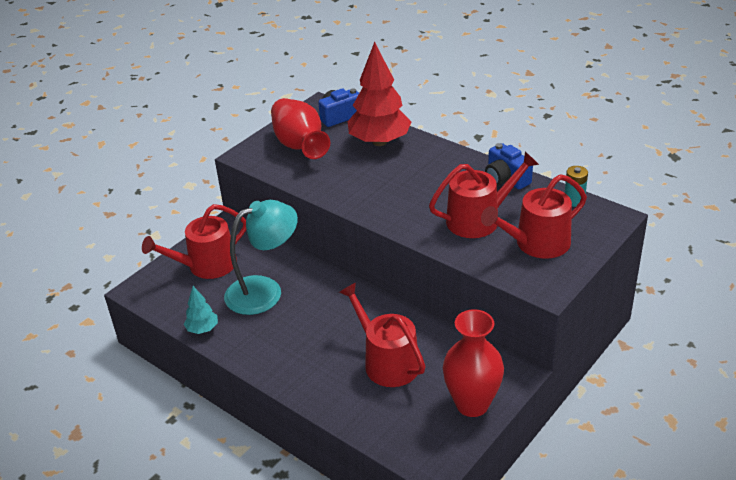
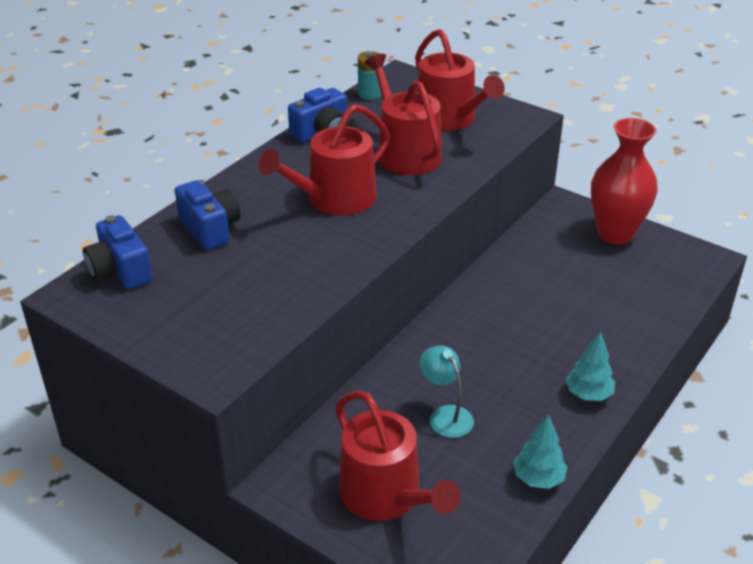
camera: 95 degrees left, 0 degrees up
(265, 291) = (445, 415): turquoise lamp -> turquoise lamp, size x0.51
(272, 361) = (588, 394): none -> turquoise tree
(299, 145) = (199, 309): red vase -> none
(379, 142) = (210, 229): red tree -> blue camera
(387, 362) = (566, 293): red watering can -> red watering can (334, 199)

